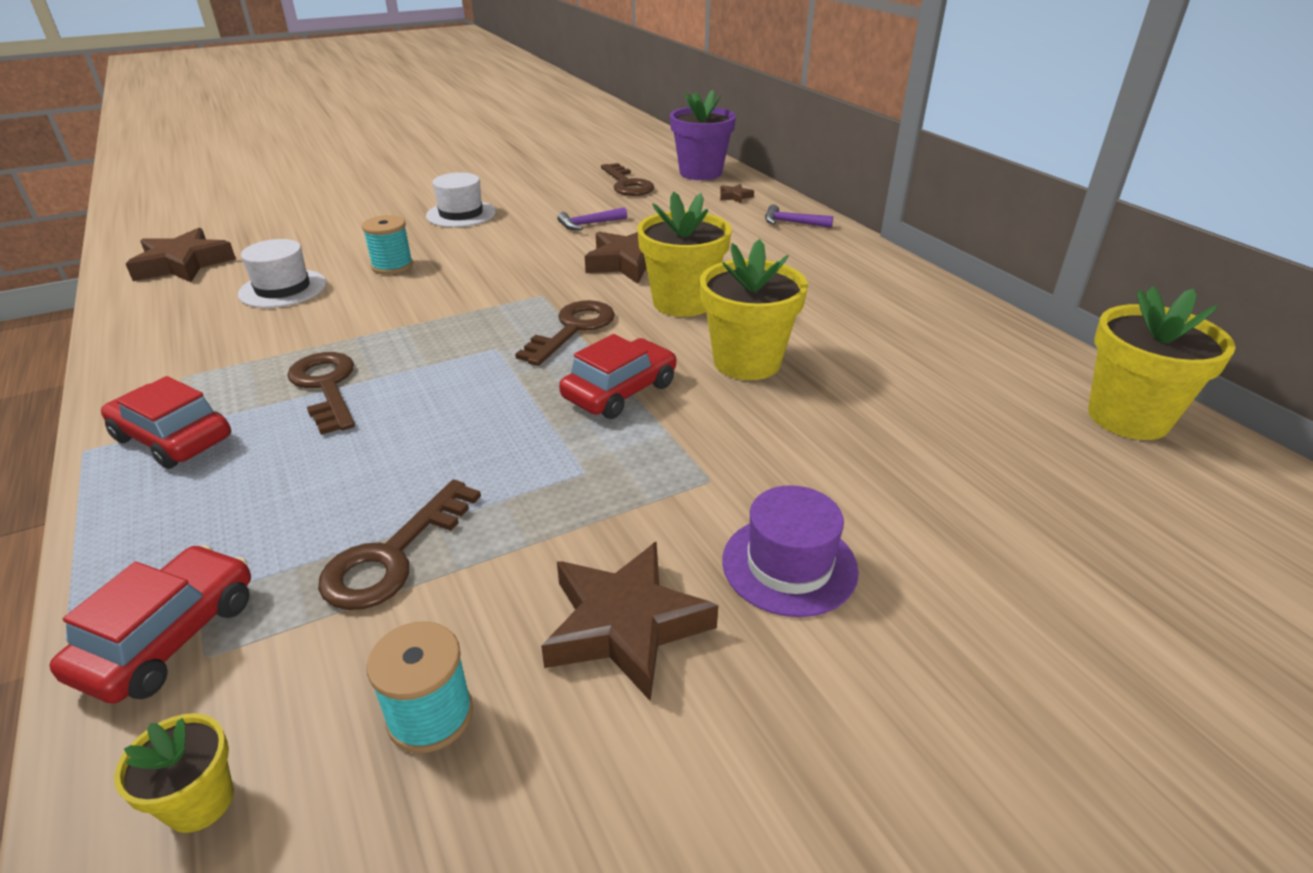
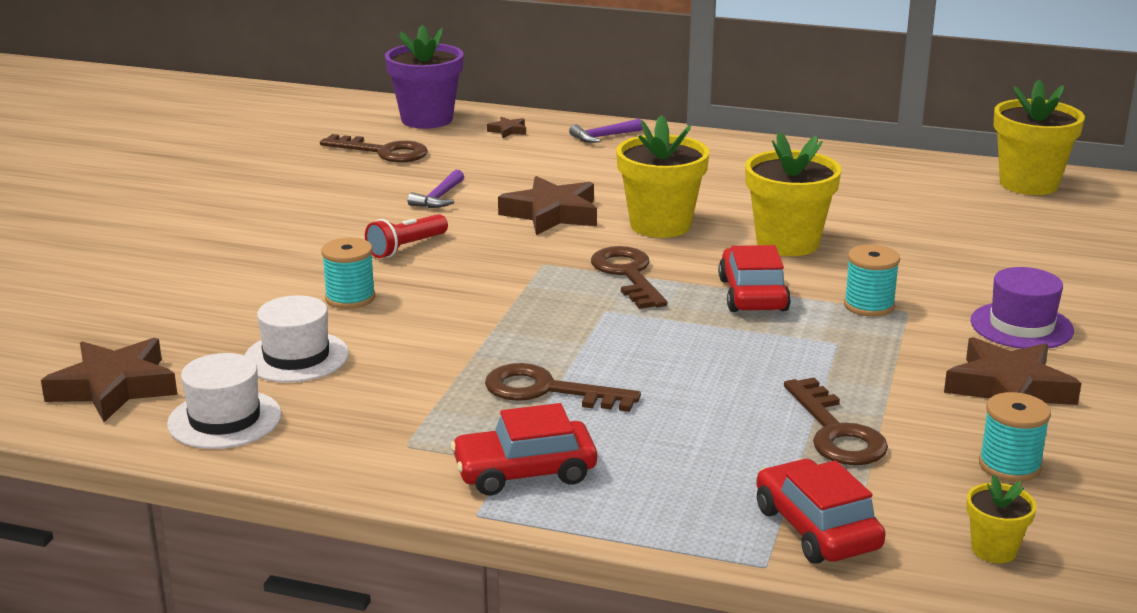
camera: 45 degrees left, 10 degrees down
(461, 214) = (289, 234): white hat -> white hat (224, 419)
(495, 248) = (406, 248): none -> red flashlight
(689, 454) = (869, 306): none -> turquoise spool

